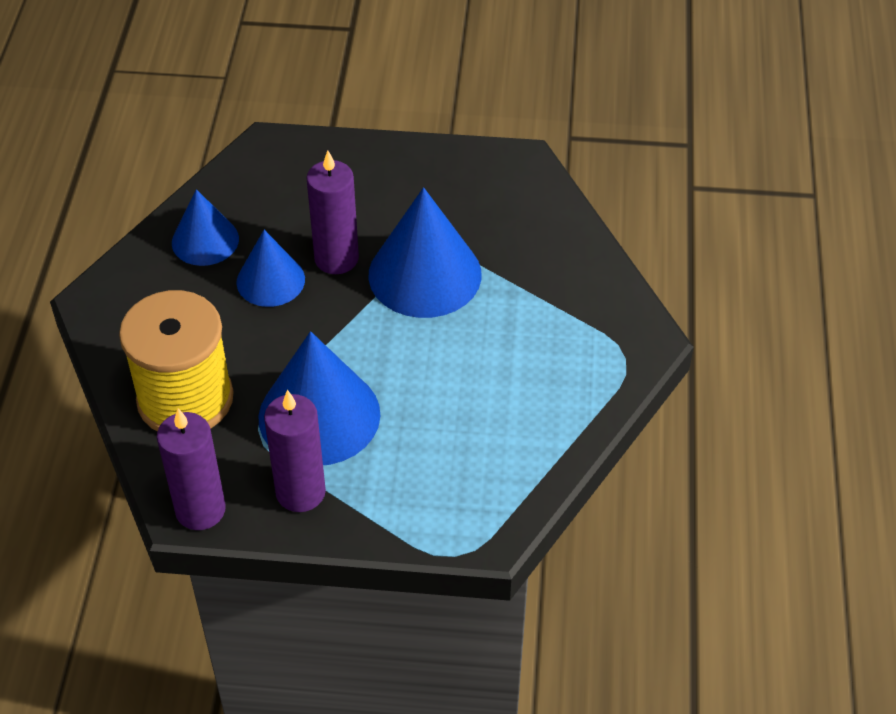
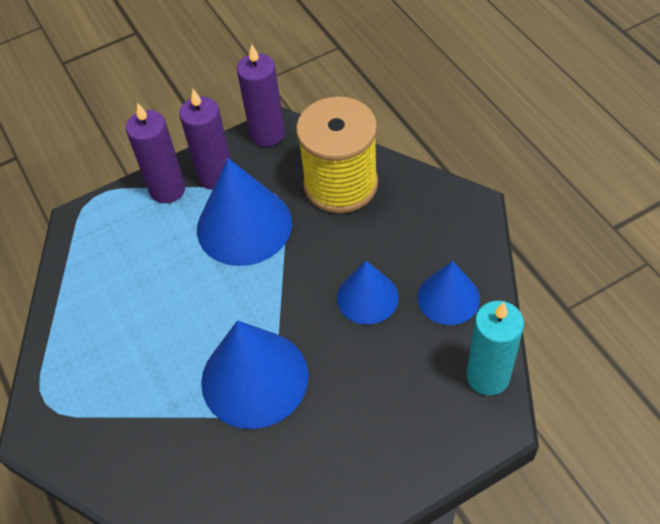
camera: 150 degrees right, 5 degrees up
(240, 173) = (487, 376): none -> turquoise candle
(336, 258) = (335, 347): purple candle -> purple candle (167, 189)

